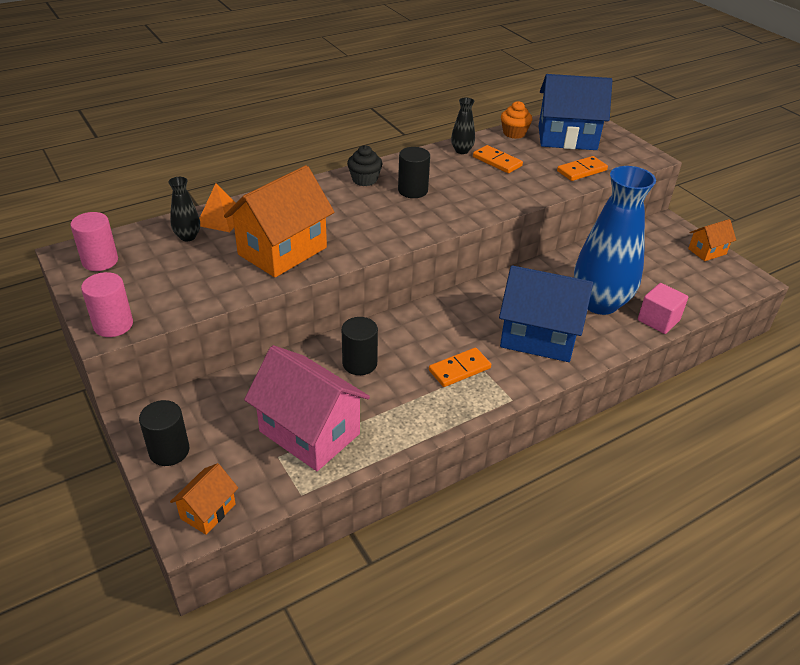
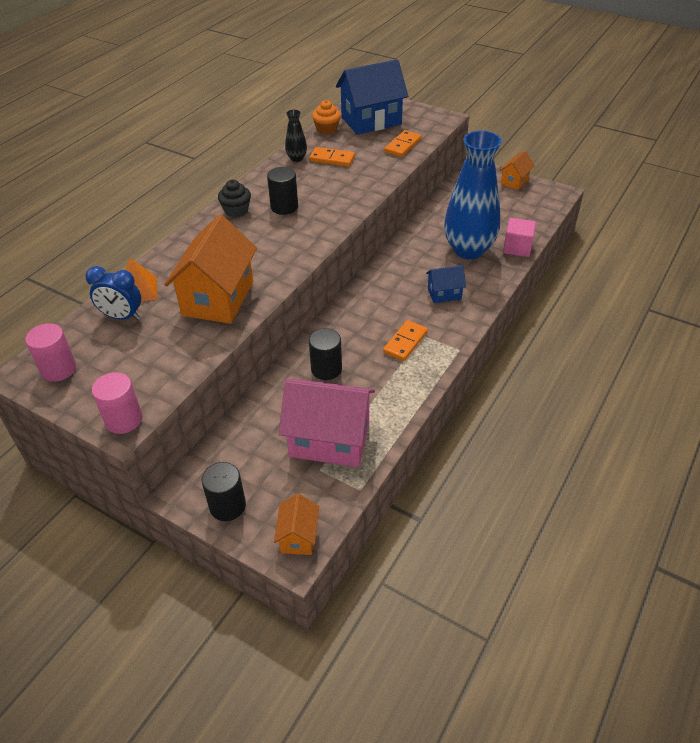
camera: 25 degrees left, 5 degrees up
(188, 236) = (122, 317): black vase -> blue clock
(538, 337) = (444, 294): blue house -> blue house, size x0.50

